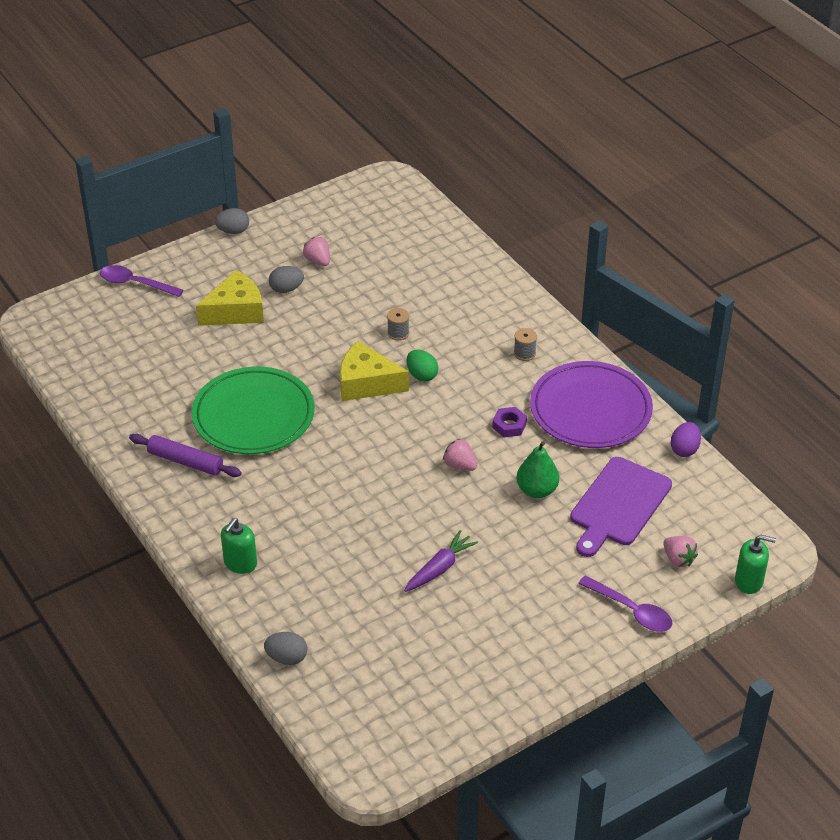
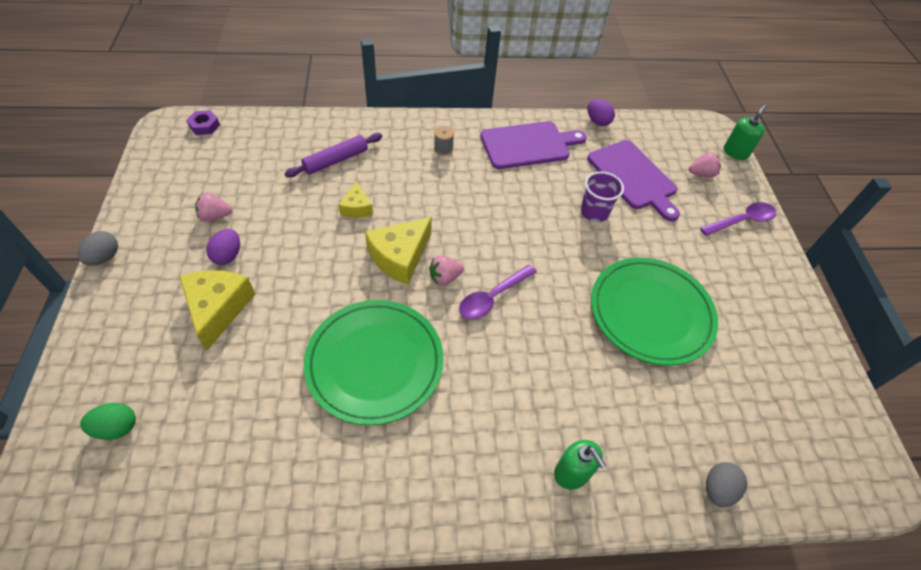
camera: 65 degrees left, 10 degrees up
(135, 284) = (85, 380): purple spoon -> purple spoon (493, 297)
(185, 461) = (396, 458): purple rolling pin -> purple rolling pin (336, 160)
(286, 289) = (228, 255): grey egg -> purple egg
(398, 333) = (356, 208): grey spool -> yellow cheese
(422, 375) = (419, 217): green egg -> green egg (117, 428)
(439, 568) = (650, 313): purple carrot -> green plate
(459, 465) = (539, 243): pink strawberry -> pink strawberry (445, 278)
(509, 425) = (514, 194): purple nut -> purple nut (204, 126)
(537, 490) = (594, 212): green pear -> purple cup
(590, 410) = (528, 145): purple plate -> purple cutting board

